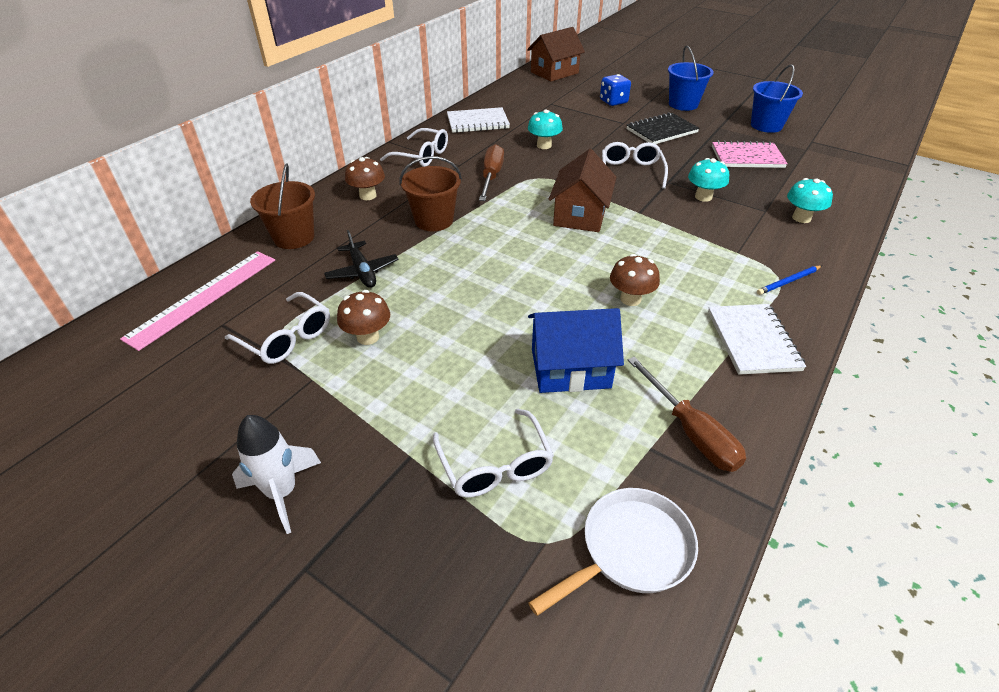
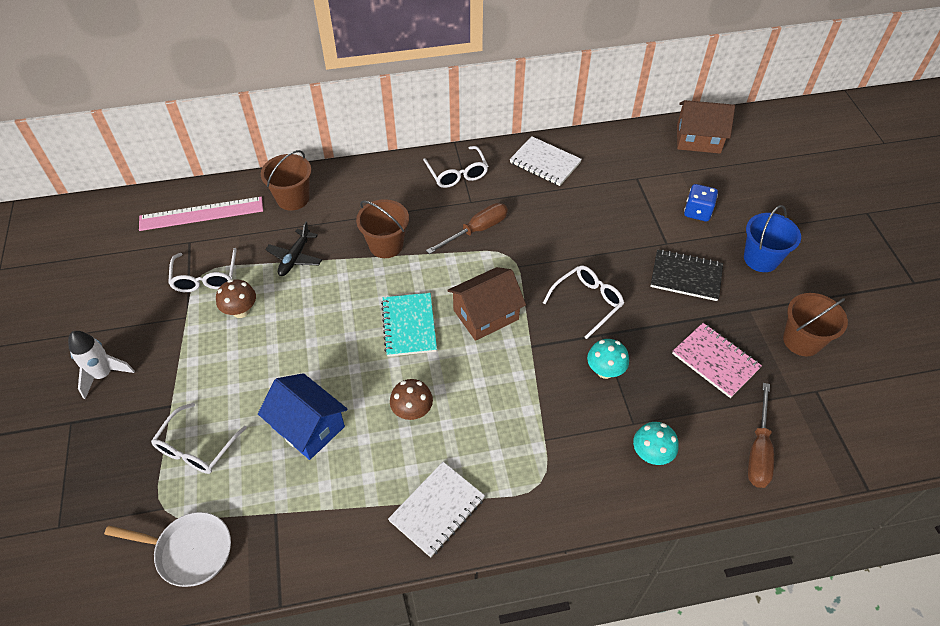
camera: 45 degrees right, 10 degrees up
(368, 195) = (375, 190): brown mushroom -> none
(537, 254) = (409, 326): none -> turquoise notebook
(544, 145) = (560, 224): turquoise mushroom -> none
(691, 432) = (308, 526): brown screwdriver -> brown screwdriver (758, 450)
(766, 125) = (802, 340): blue bucket -> brown bucket
(788, 281) = (539, 494): blue pencil -> none

